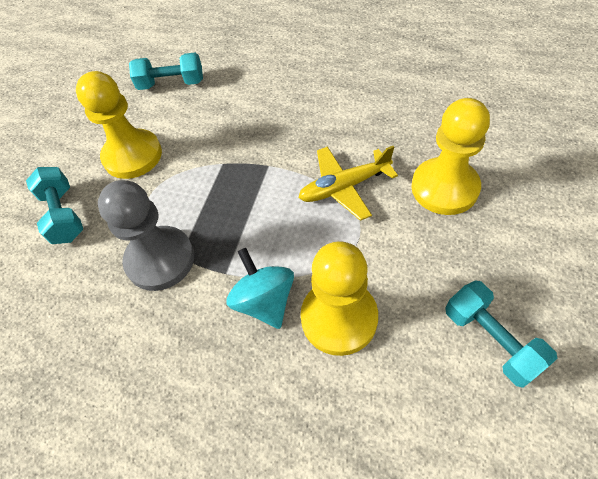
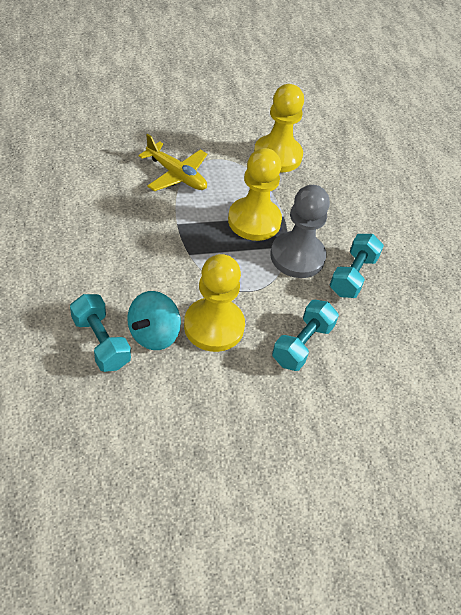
camera: 130 degrees left, 5 degrees down
(264, 301) = (289, 190): turquoise spinning top -> turquoise spinning top (154, 334)
(444, 188) = (151, 126): yellow pawn -> yellow pawn (254, 221)
(491, 340) = (251, 98): turquoise dumbbell -> turquoise dumbbell (353, 275)

